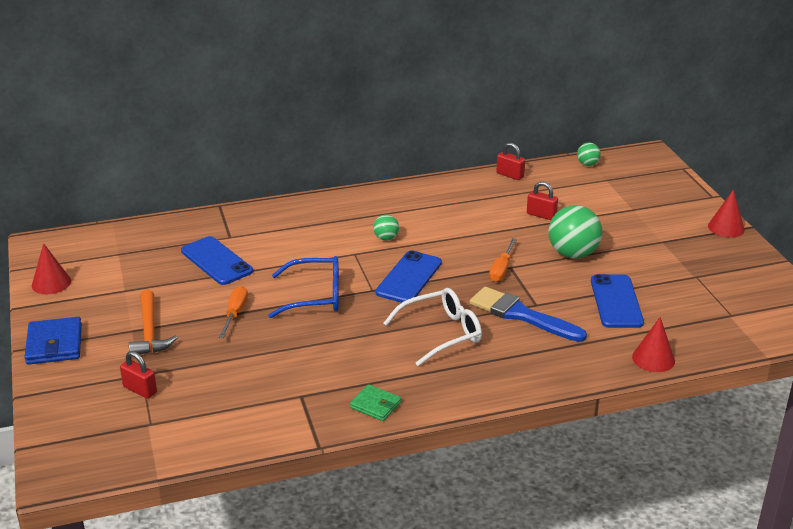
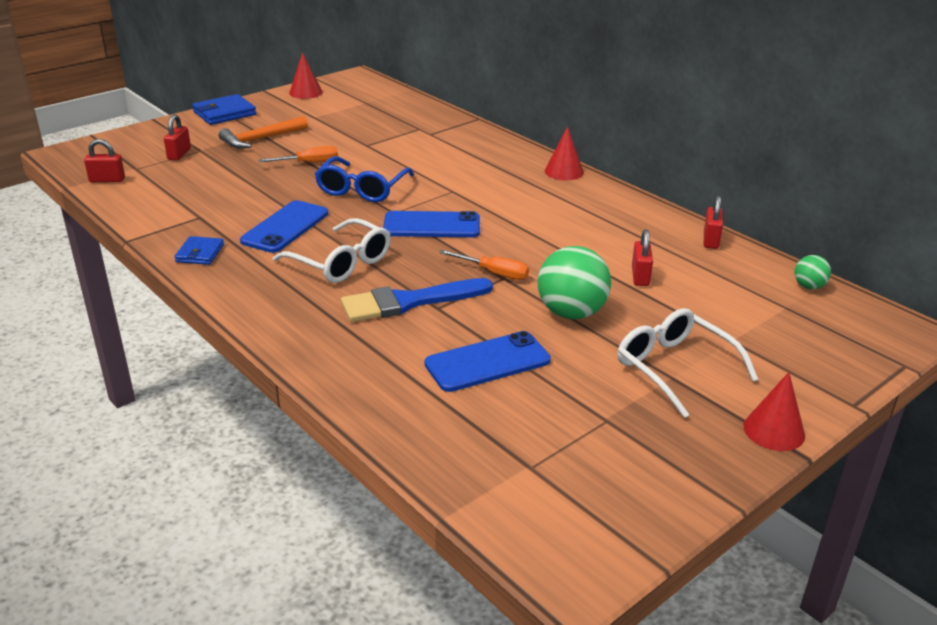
camera: 65 degrees right, 0 degrees up
(164, 447) = (107, 180): none -> red padlock
(216, 261) = (385, 138): blue phone -> blue phone (285, 227)
(315, 296) = (362, 189): blue glasses -> blue glasses turned 45 degrees clockwise
(375, 405) = (200, 253): green wallet -> blue wallet
(386, 238) = (496, 199): green ball -> none
(501, 269) = (494, 273): orange screwdriver -> orange screwdriver turned 150 degrees counterclockwise
(521, 315) = (409, 302): blue brush -> blue brush turned 120 degrees counterclockwise
(653, 237) = (674, 368): none -> white glasses
(653, 359) = (376, 411): red cone -> red cone (564, 171)

